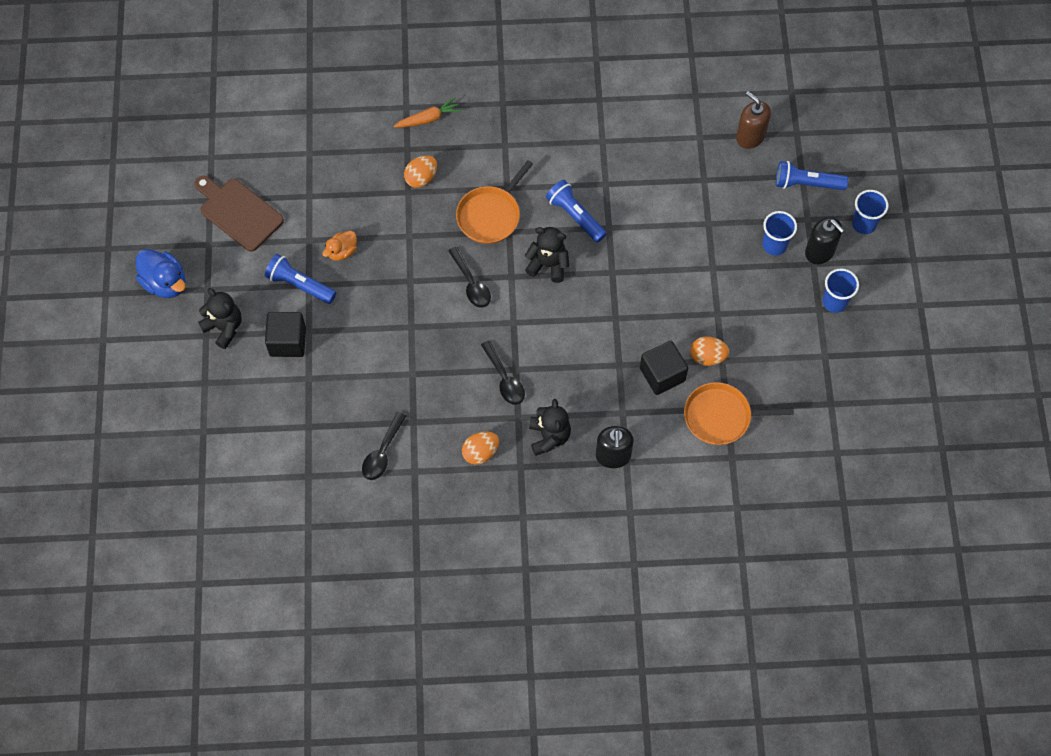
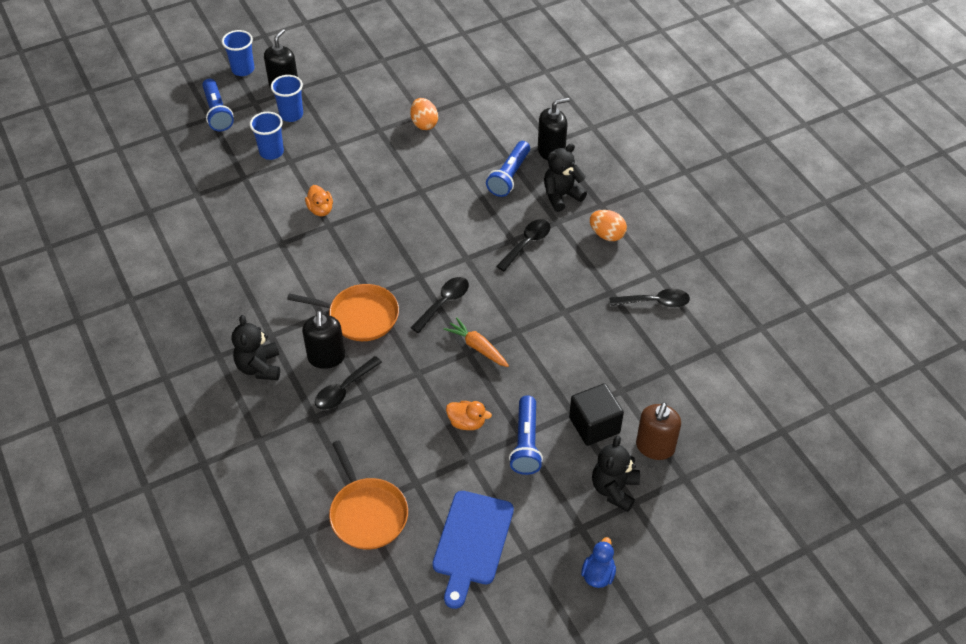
camera: 115 degrees left, 15 degrees down
(165, 283) = (598, 574): blue duck -> blue duck, size x0.61
(238, 213) = (472, 542): brown cutting board -> blue cutting board
(421, 178) = (344, 389): orange egg -> black spoon
(428, 118) = (265, 413): orange carrot -> orange carrot (477, 347)
(460, 176) = (326, 357): none -> black soap dispenser
(548, 264) = (392, 254): black teddy bear -> black teddy bear (259, 367)
(575, 216) = (328, 253): blue flashlight -> blue flashlight (509, 176)
(631, 227) = (320, 209): none -> orange duck
(662, 374) = (457, 145): black cube -> none
(721, 416) = (473, 100): orange pan -> orange pan (367, 513)
(750, 136) = (181, 161): brown soap dispenser -> brown soap dispenser (655, 447)
(834, 302) = (328, 67): blue cup -> blue cup (271, 152)

